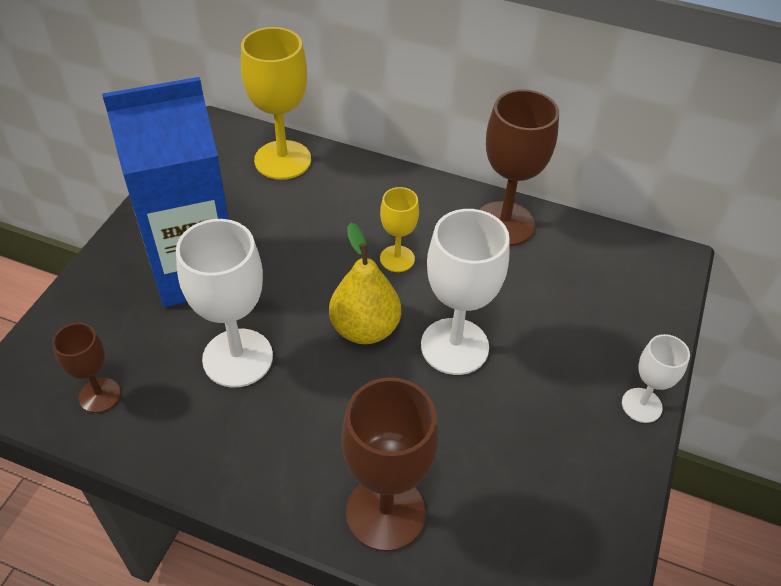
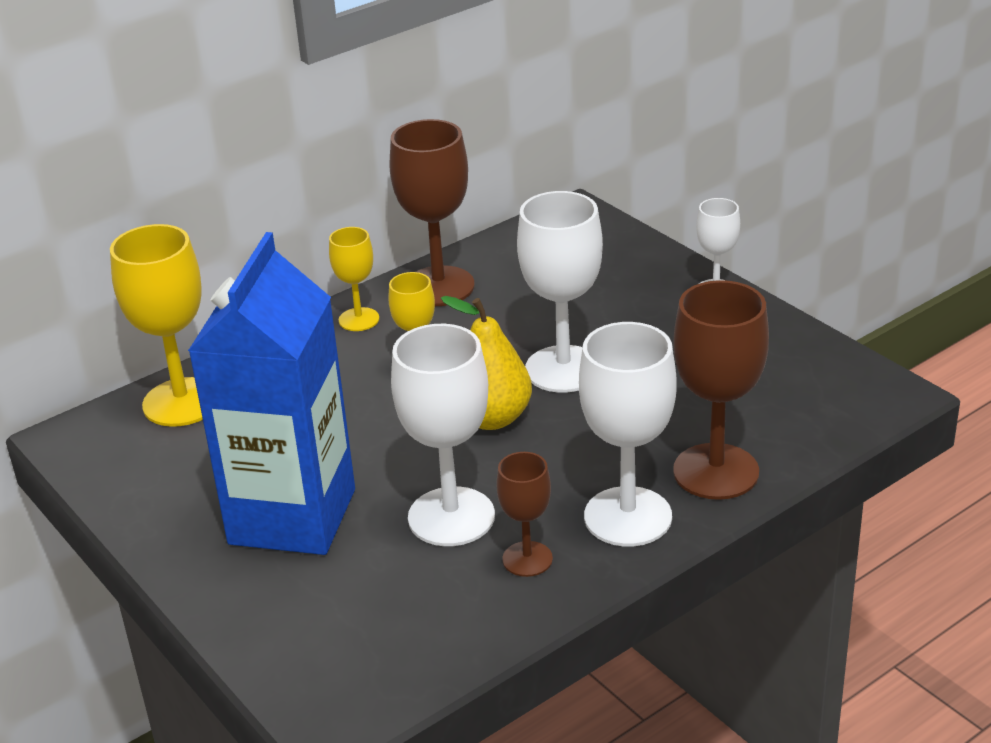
camera: 55 degrees left, 15 degrees down
(99, 395) = (412, 637): brown goblet -> brown goblet (527, 559)
(293, 472) = (628, 517): none -> white goblet
(431, 200) = (359, 319): none -> yellow goblet

